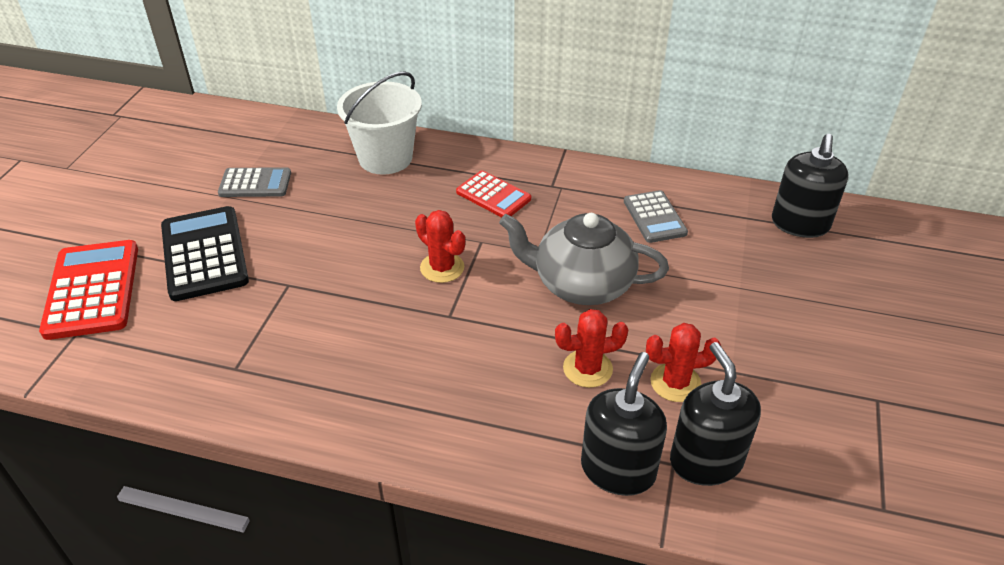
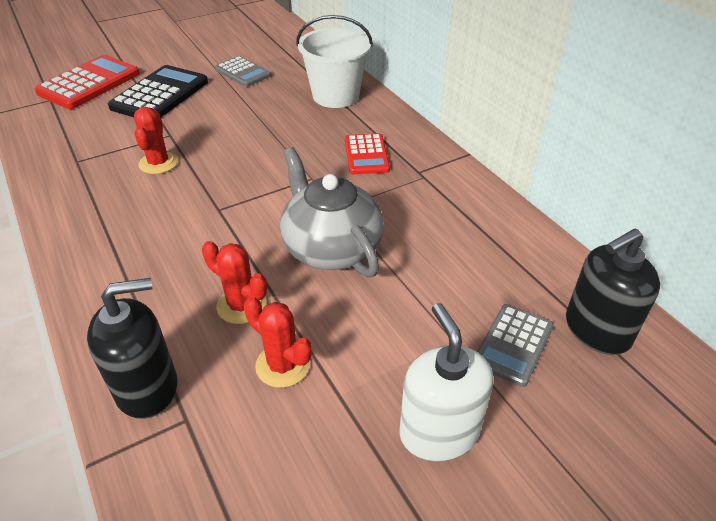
camera: 45 degrees right, 0 degrees up
(442, 268) = (262, 178): red cactus -> red cactus (158, 163)
(654, 217) = (464, 240): grey calculator -> grey calculator (513, 344)
(706, 461) = (209, 439): black soap dispenser -> none
(809, 345) = (439, 432): none -> white soap dispenser

